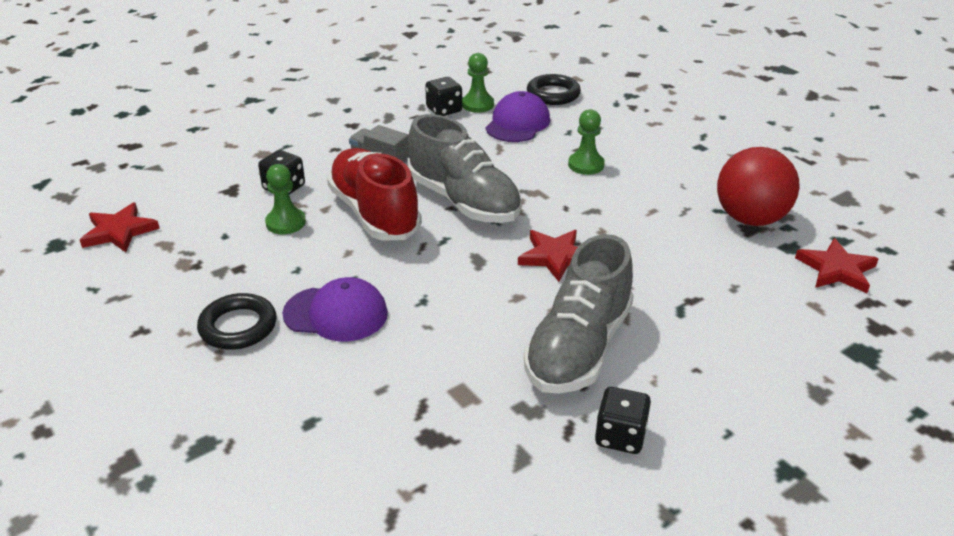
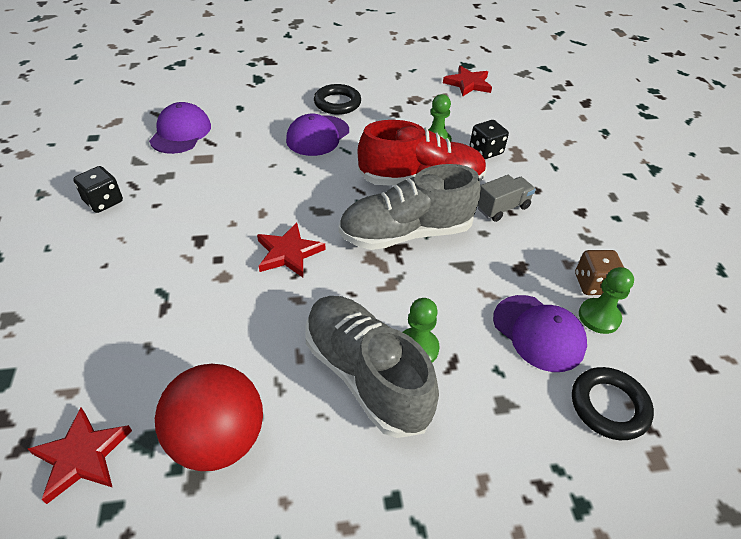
camera: 115 degrees right, 10 degrees up
(422, 452) = (181, 132): none -> purple cap
(444, 110) = (593, 284): black dice -> brown dice
(578, 348) = (186, 218): grey shoe -> grey shoe (365, 375)

